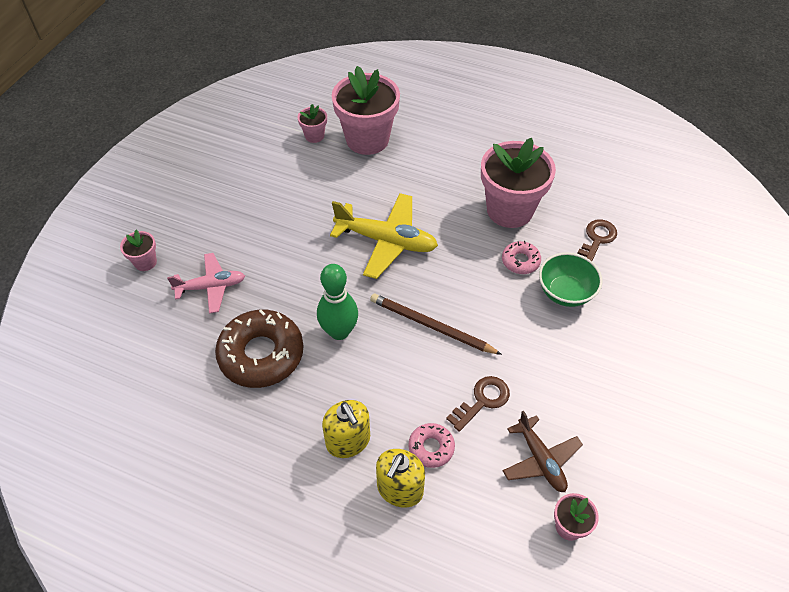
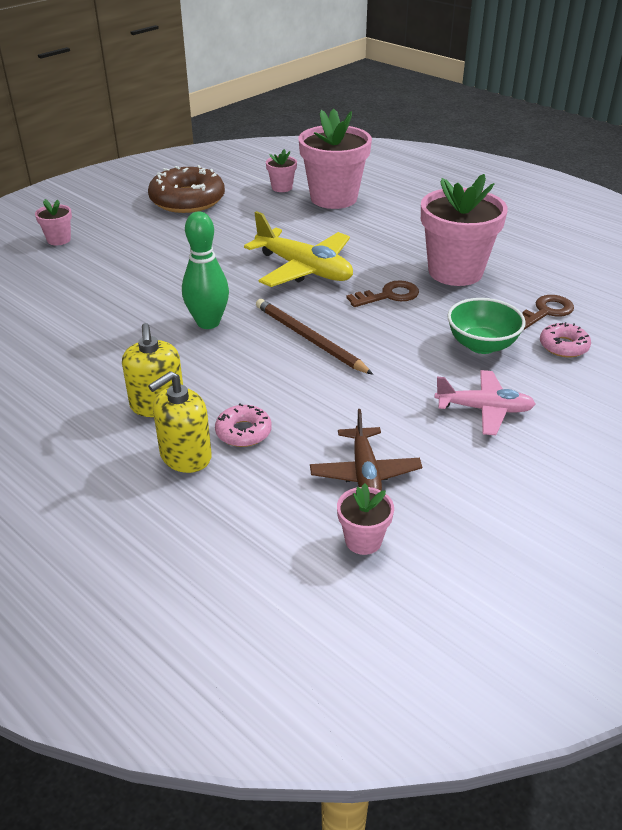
camera: 20 degrees right, 15 degrees down
(211, 287) = (106, 267): pink plane -> pink plane (484, 409)
(261, 354) = (117, 322): brown donut -> brown donut (187, 200)
(482, 400) = (327, 408): brown key -> brown key (388, 295)
(520, 261) = (443, 311): pink donut -> pink donut (563, 346)

